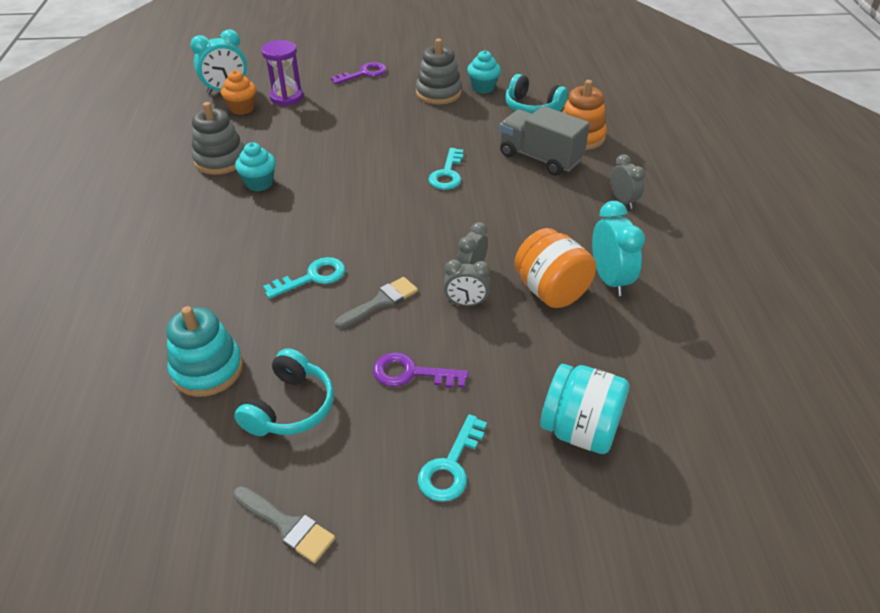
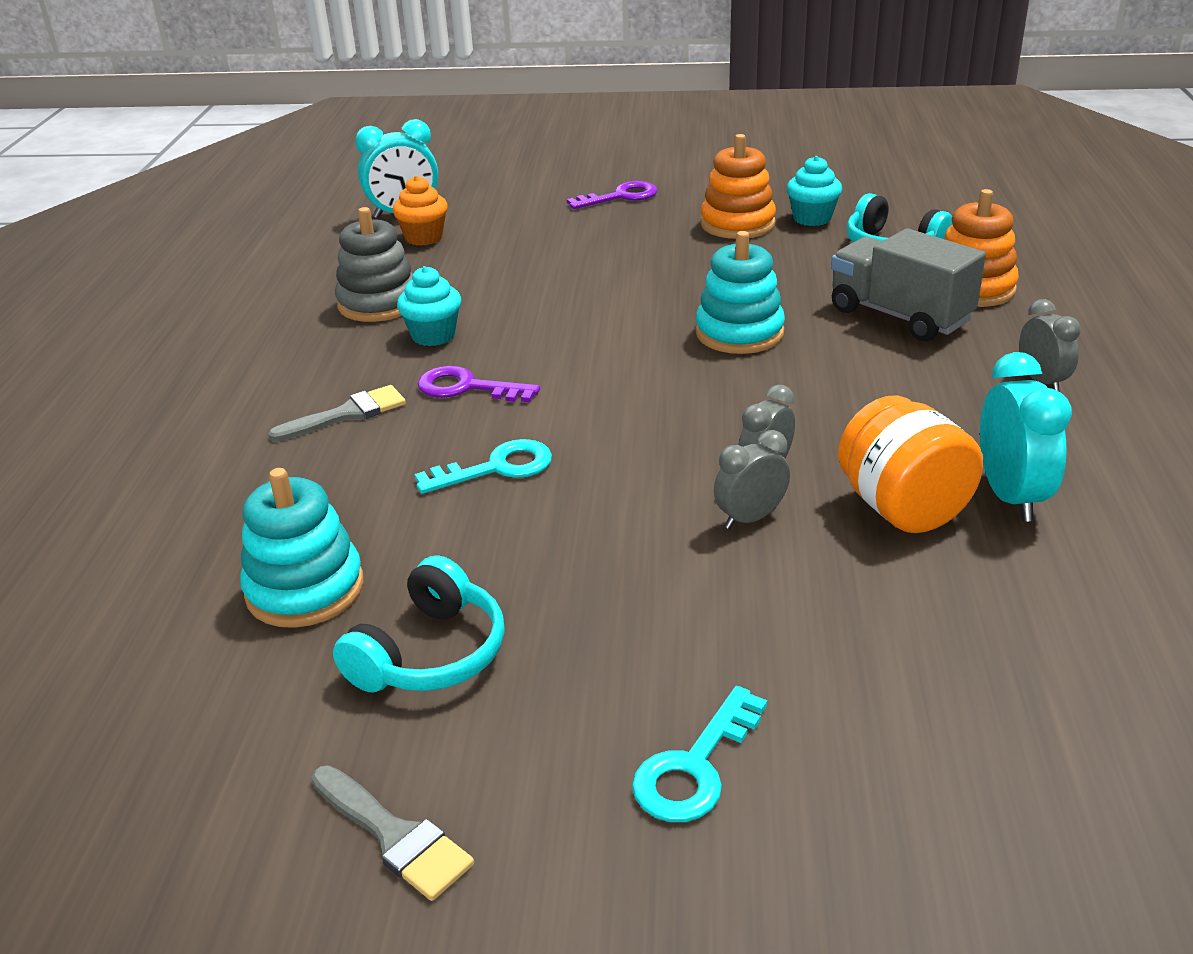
camera: 10 degrees right, 10 degrees down
(286, 97) = (494, 225): purple hourglass -> none
(380, 302) = (604, 509): grey brush -> grey brush (347, 414)
(411, 373) = (642, 617): purple key -> purple key (467, 388)
(438, 93) = (737, 224): grey stacking toy -> orange stacking toy
(447, 174) = (739, 333): turquoise key -> turquoise stacking toy
(466, 303) = (750, 518): grey clock -> grey clock turned 135 degrees clockwise
(580, 430) = (939, 728): turquoise jar -> none

